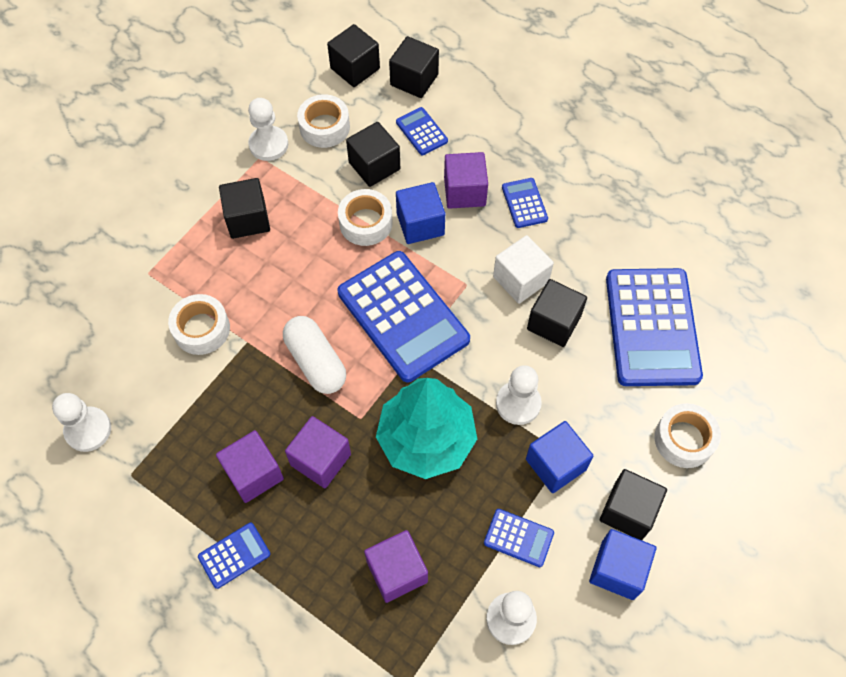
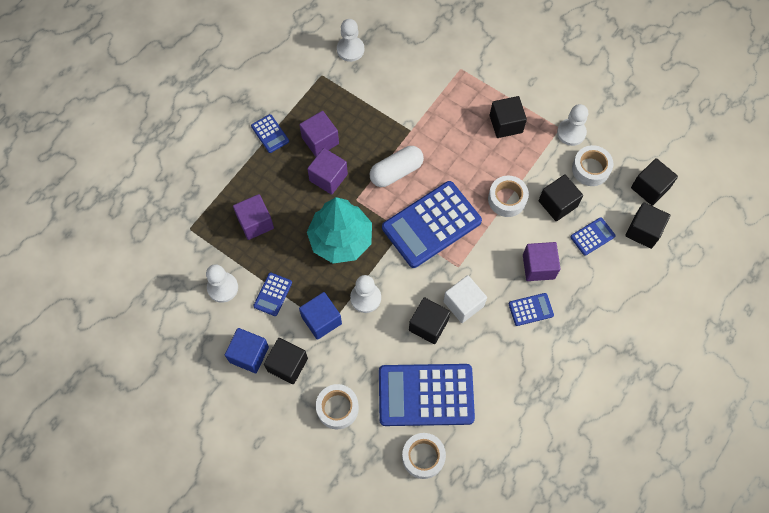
camera: 90 degrees right, 5 degrees up
(201, 329) = (419, 103): white tape -> white tape (423, 457)
(420, 224) = (508, 235): blue cube -> none

